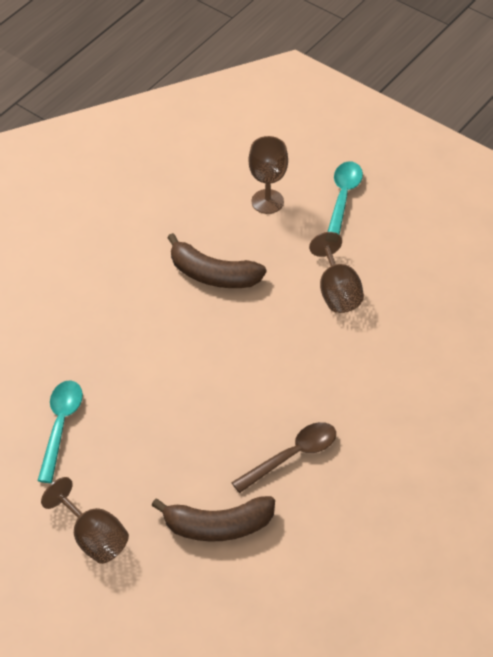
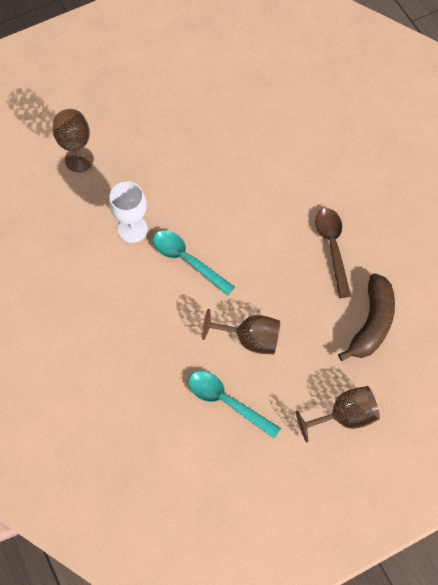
camera: 65 degrees left, 15 degrees up
(213, 275) = (133, 229): brown banana -> white goblet
(337, 292) = (196, 152): brown goblet -> brown goblet (250, 338)
(343, 198) = (107, 107): turquoise spoon -> turquoise spoon (187, 260)

